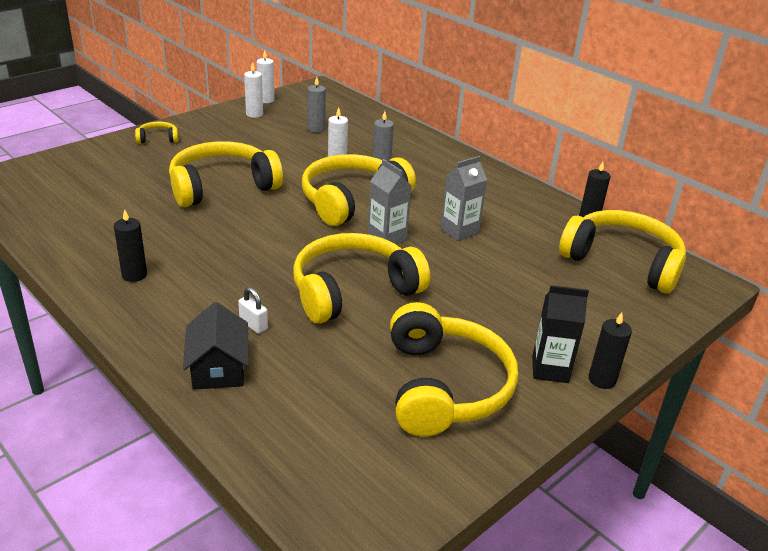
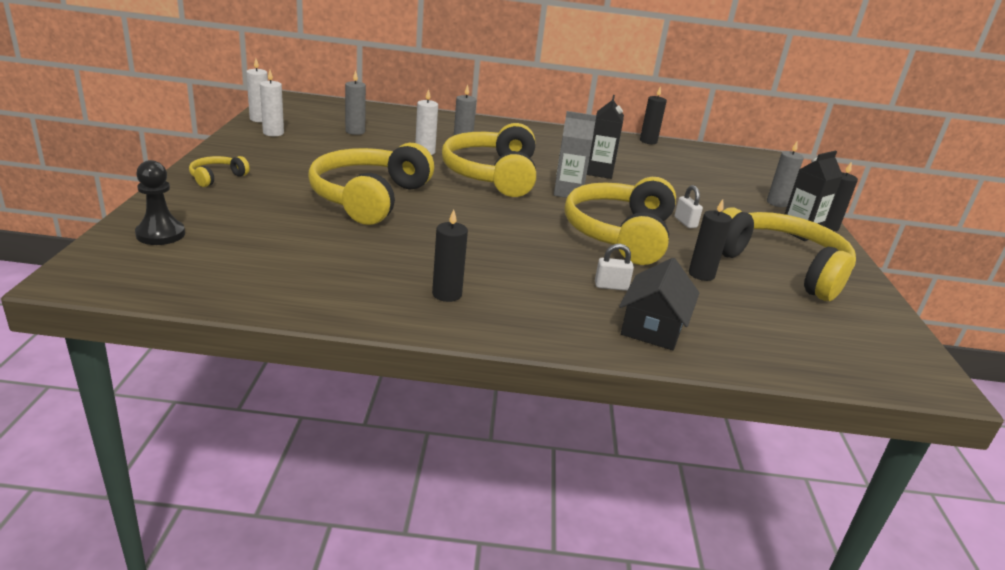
camera: 45 degrees left, 5 degrees down
(62, 168) = (160, 234): none -> black pawn
(218, 367) = (653, 327): black house -> black house turned 75 degrees clockwise
(349, 353) = (701, 274): none -> black candle
(441, 307) = (685, 222): none -> white padlock
(459, 231) = (599, 172): grey carton -> black carton
(597, 332) = (777, 203): none -> grey candle
(622, 262) = (710, 160): yellow headphones -> none

